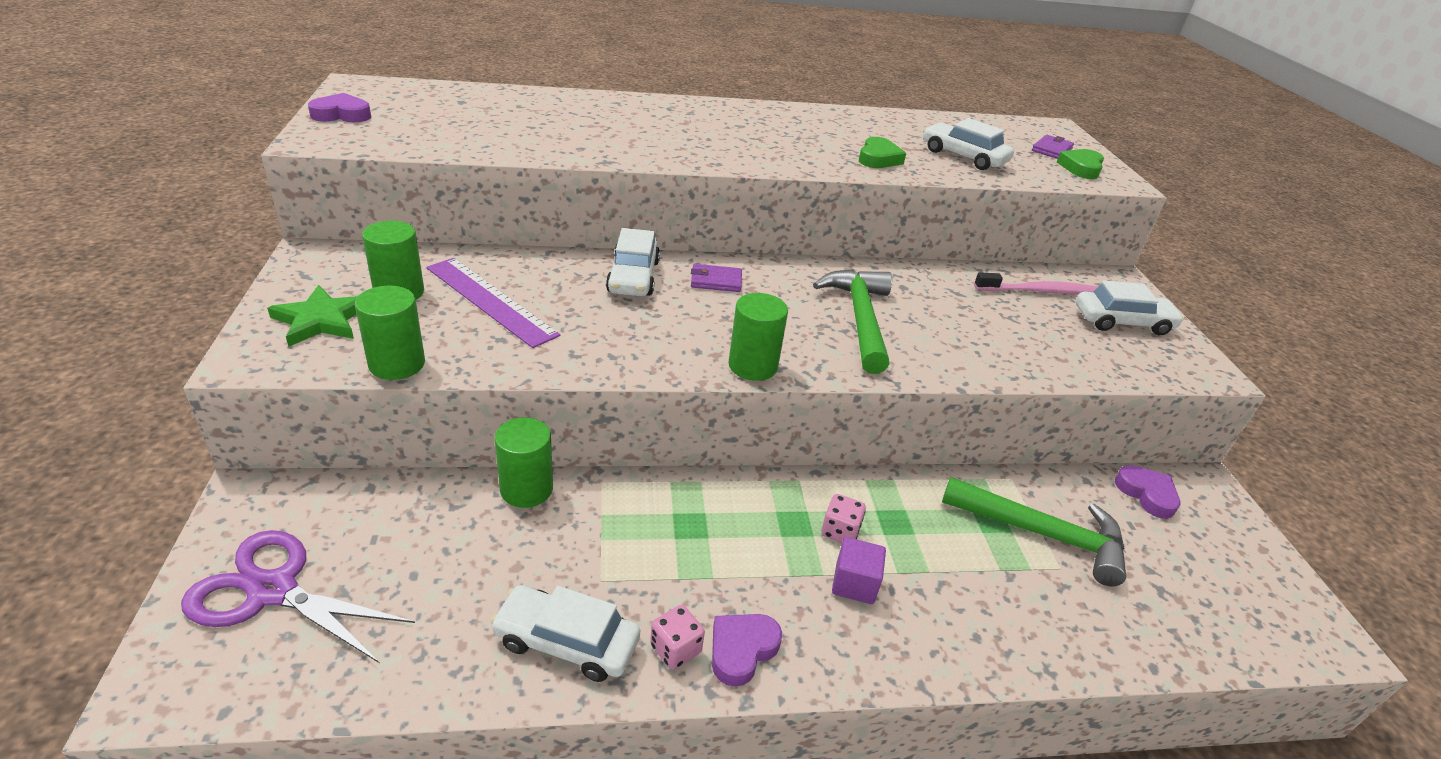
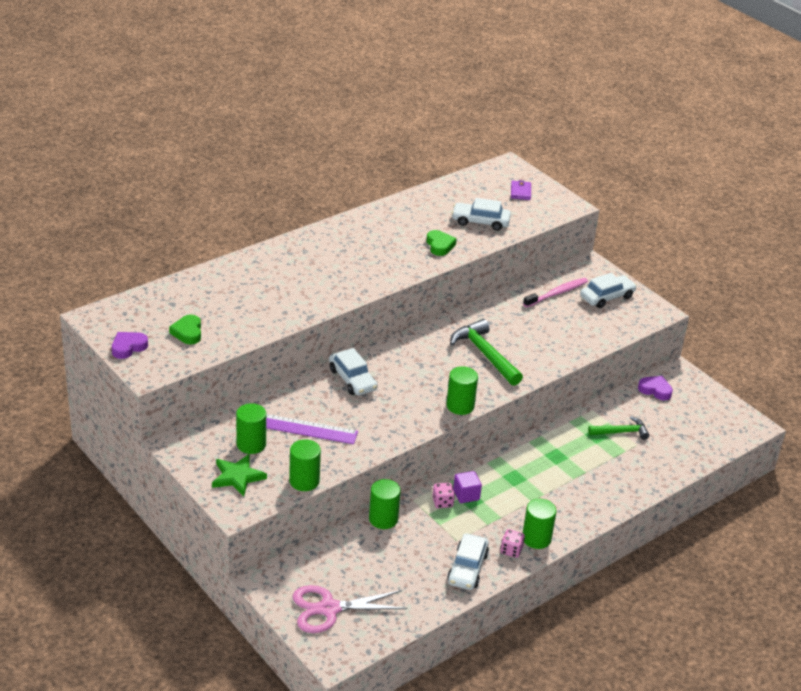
camera: 30 degrees left, 0 degrees up
(273, 591) = (329, 609): purple scissors -> pink scissors
(567, 641) = (467, 568): white car -> white car turned 60 degrees counterclockwise
(716, 281) = (395, 362): purple wallet -> none
(741, 650) = (536, 538): purple heart -> green cylinder
(840, 531) = (536, 472): pink dice -> pink dice (442, 502)
(854, 584) = (559, 492): purple cube -> purple cube (466, 495)
(1042, 534) = (621, 432): green hammer -> green hammer, size x0.63
(1081, 168) = (545, 203): green heart -> green heart (187, 332)

